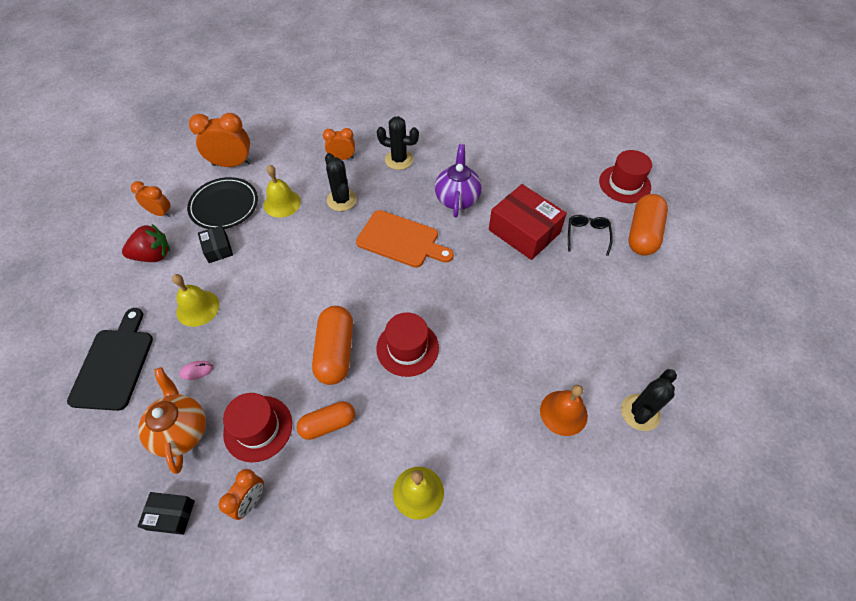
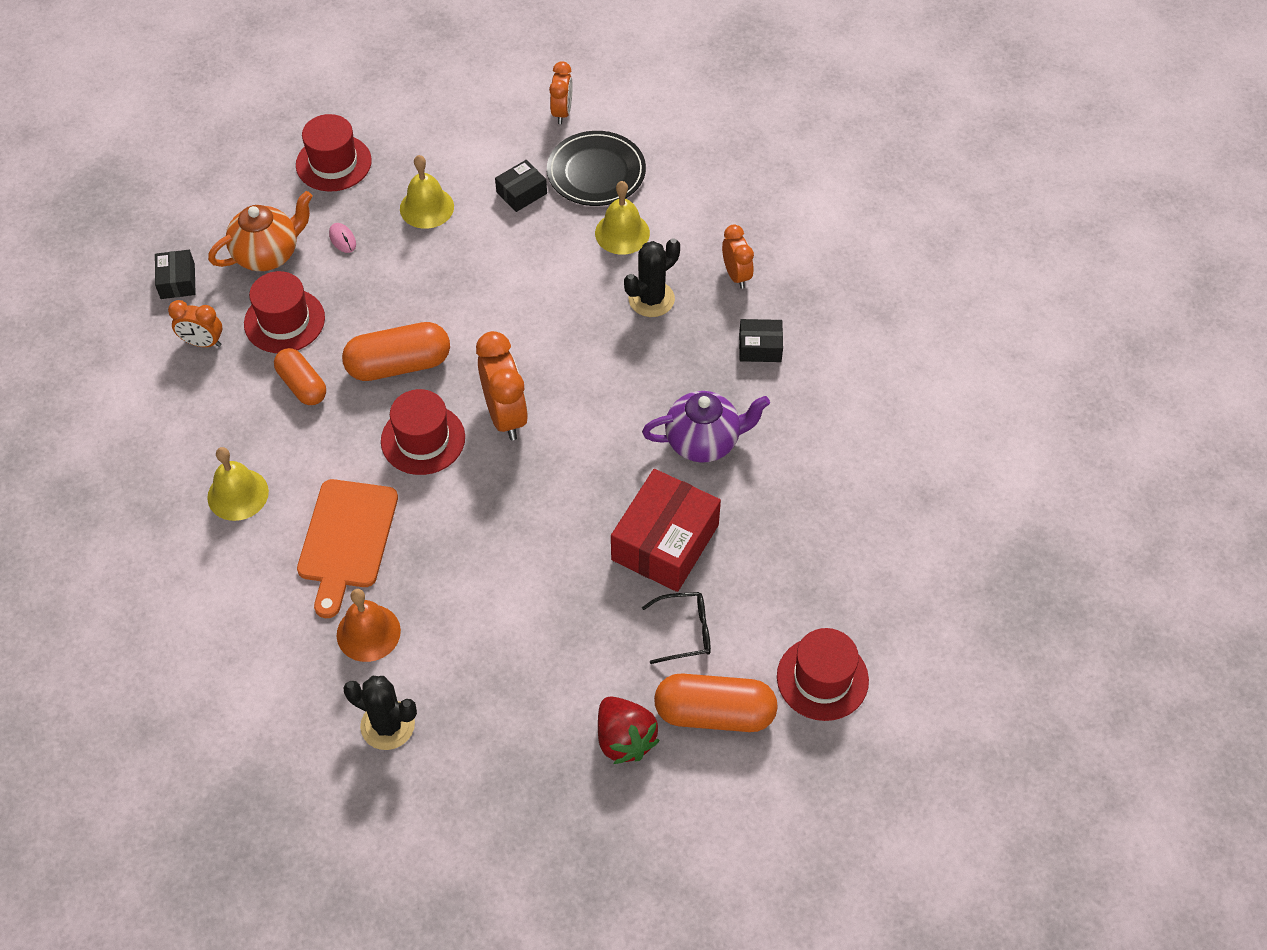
camera: 75 degrees right, 0 degrees up
(114, 364) = (333, 163): black cutting board -> red hat
(153, 256) = (491, 134): red strawberry -> red strawberry (624, 739)
(232, 164) = (676, 152): orange clock -> orange clock (505, 415)
(399, 160) = (760, 347): black cactus -> black box
(401, 240) = (599, 389): orange cutting board -> orange cutting board (346, 539)

